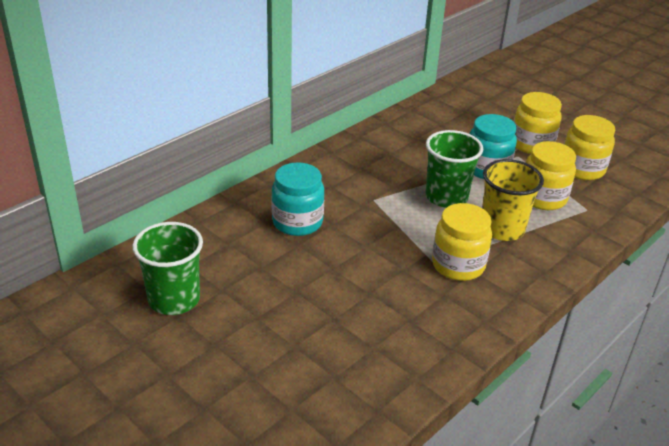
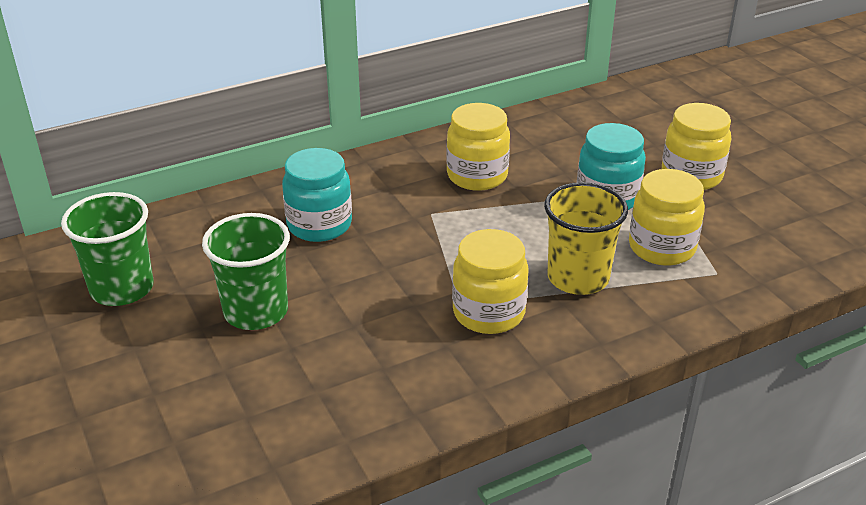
camera: 20 degrees right, 0 degrees up
(446, 197) = (528, 225): green cup -> green cup (256, 311)
(582, 169) = (744, 219): yellow jar -> yellow jar (477, 176)

